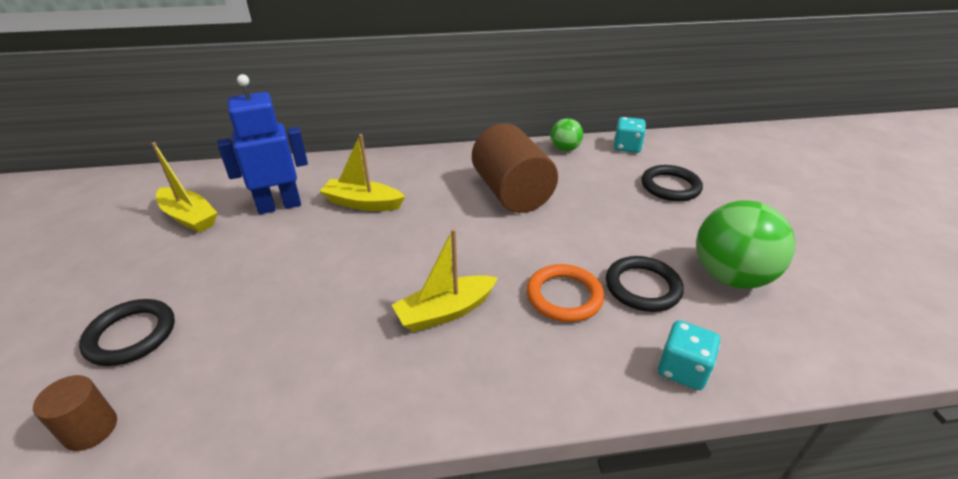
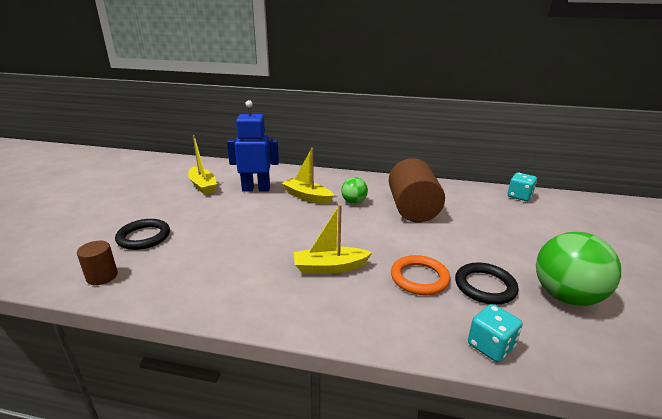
camera: 20 degrees right, 10 degrees down
(565, 149) = (467, 190): green ball -> green ball (354, 202)
(670, 186) = (543, 227): black ring -> none

